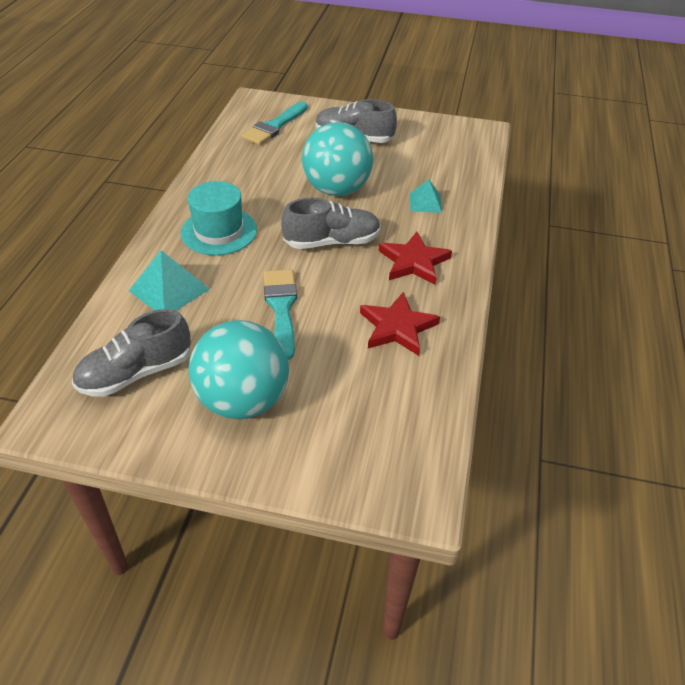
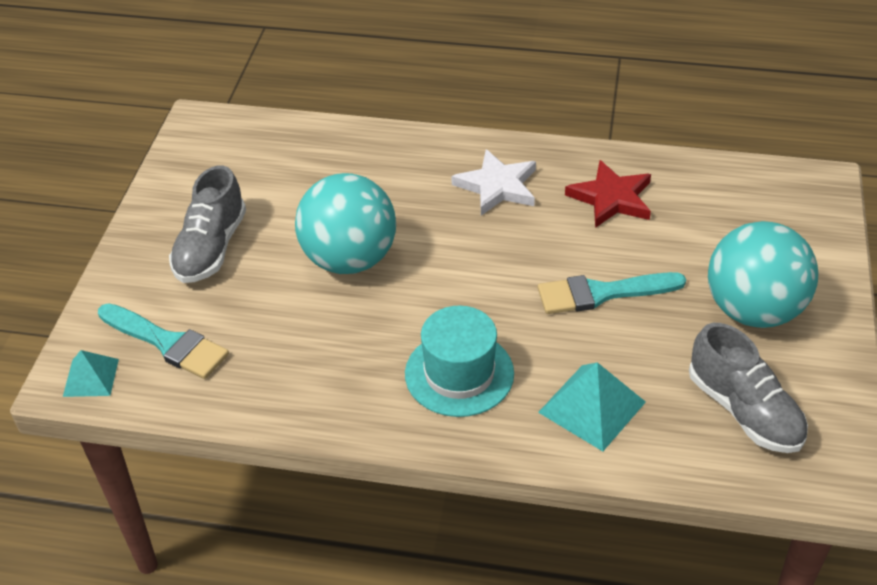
camera: 90 degrees left, 0 degrees up
(332, 242) = (468, 257): grey shoe -> none
(413, 262) = (497, 186): red star -> white star
(425, 202) = (375, 176): turquoise pyramid -> turquoise pyramid (91, 377)

